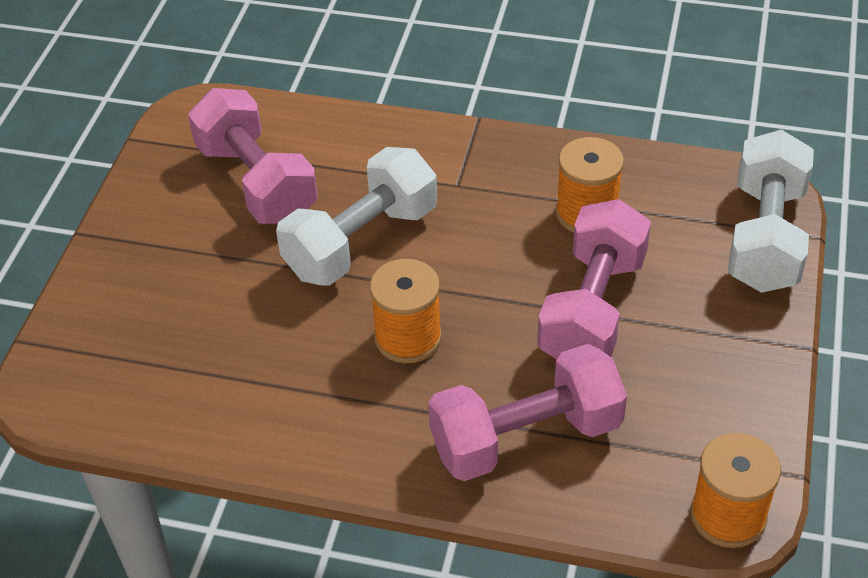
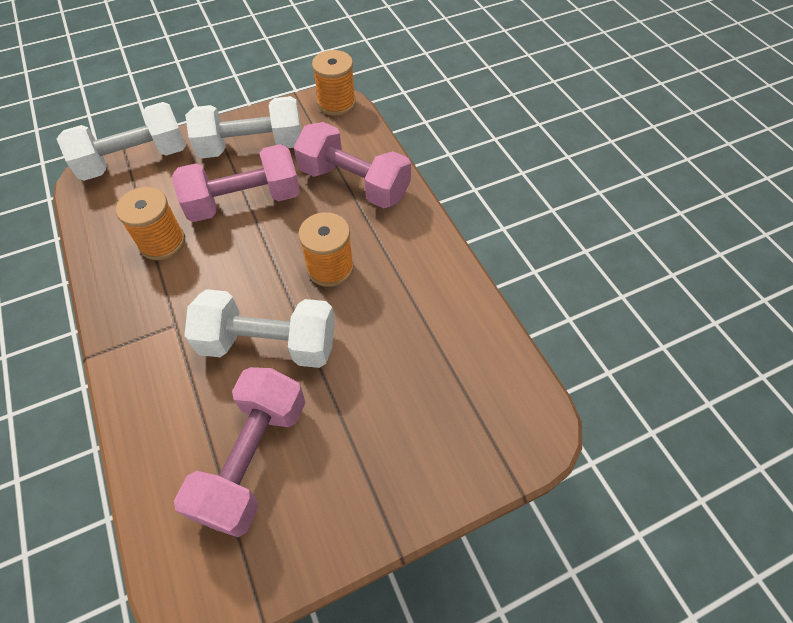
camera: 130 degrees left, 10 degrees up
(698, 362) = (252, 147): none -> white dumbbell

